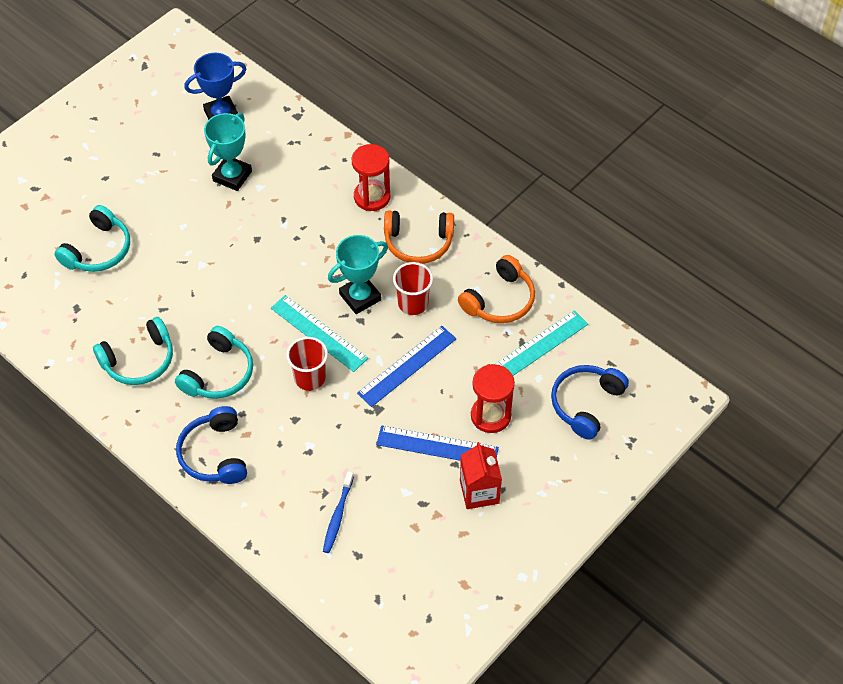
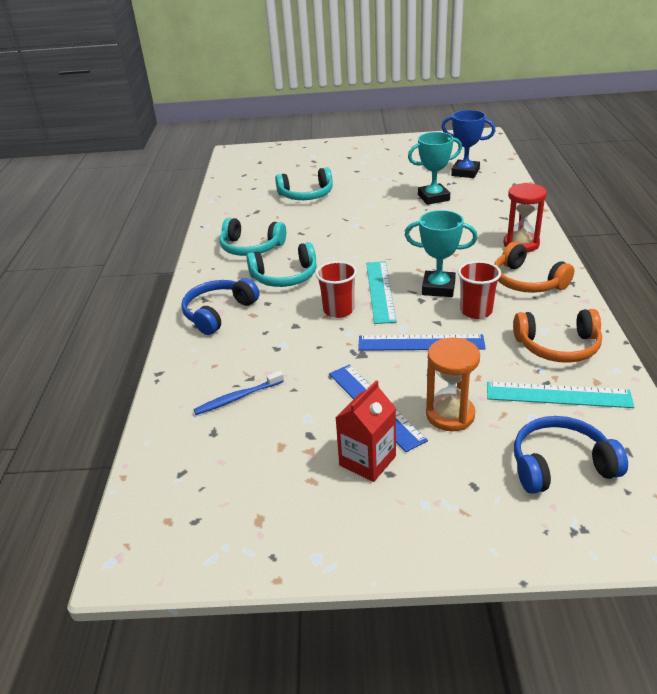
camera: 50 degrees right, 20 degrees down
(490, 416) = (450, 415): red hourglass -> orange hourglass

